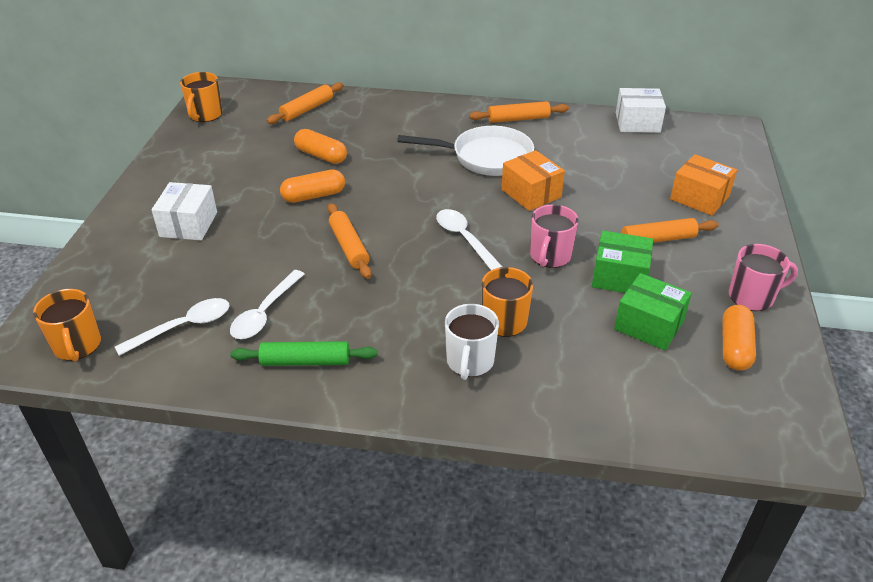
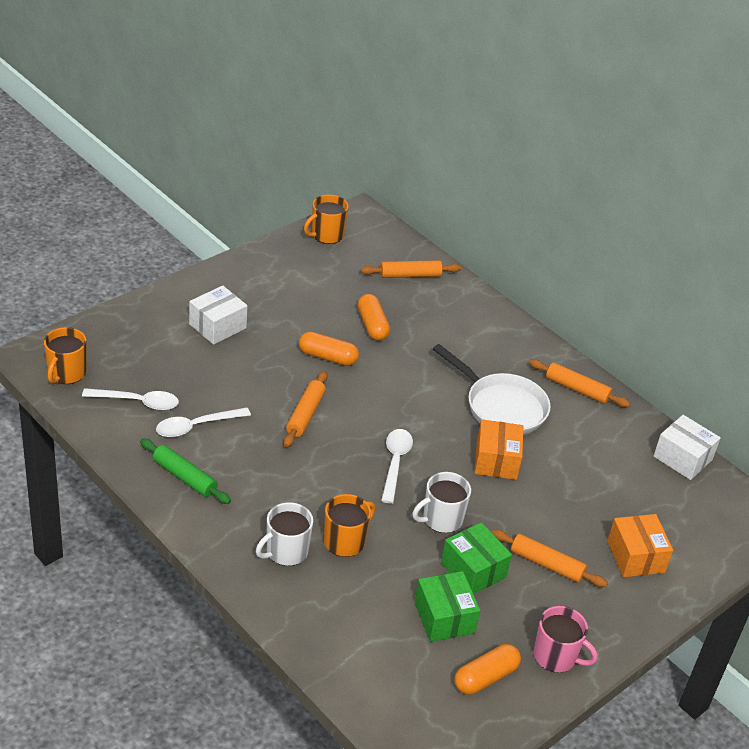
camera: 35 degrees right, 0 degrees up
(550, 256) = (441, 519): pink mug -> white mug

